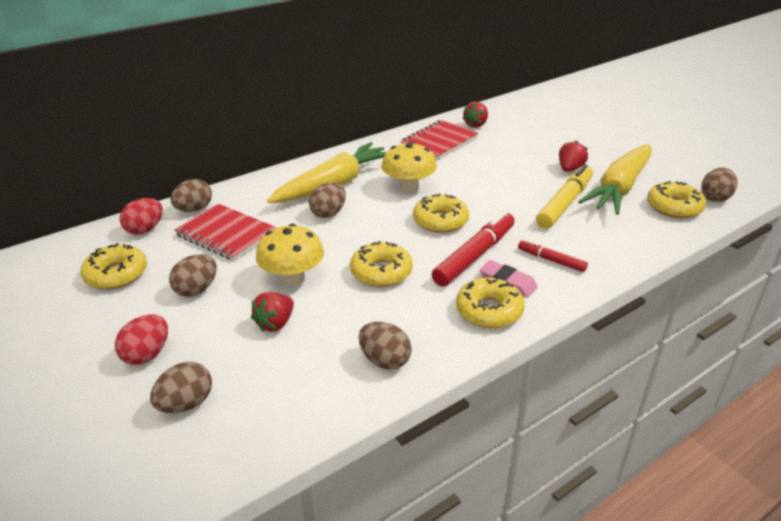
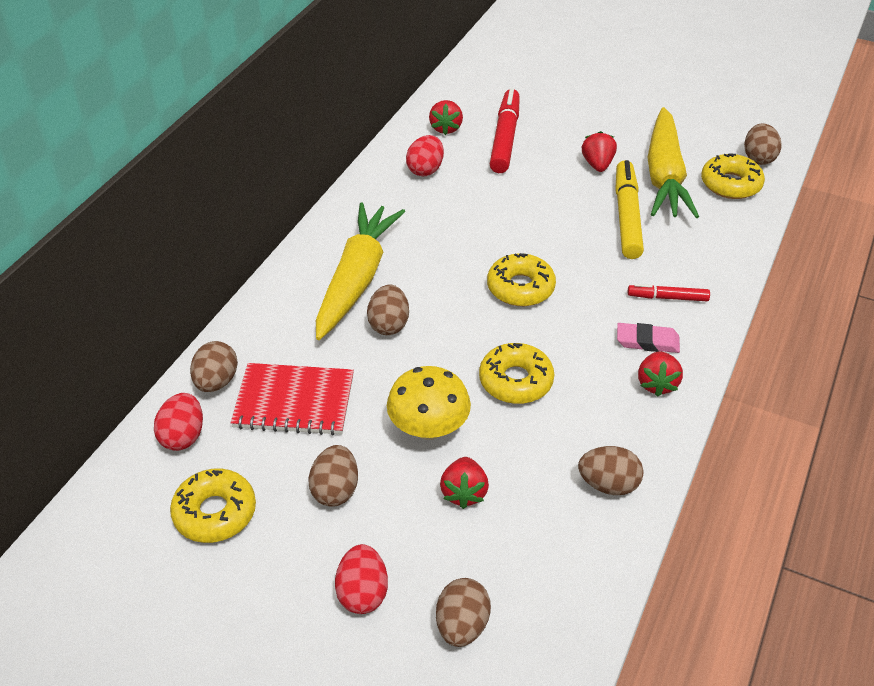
camera: 30 degrees left, 10 degrees up
(409, 187) = (447, 252): yellow mushroom -> none
(439, 142) = (425, 170): red notebook -> red egg
(475, 256) = (592, 321): red marker -> red marker (505, 138)
(489, 310) = (656, 384): yellow donut -> red strawberry

